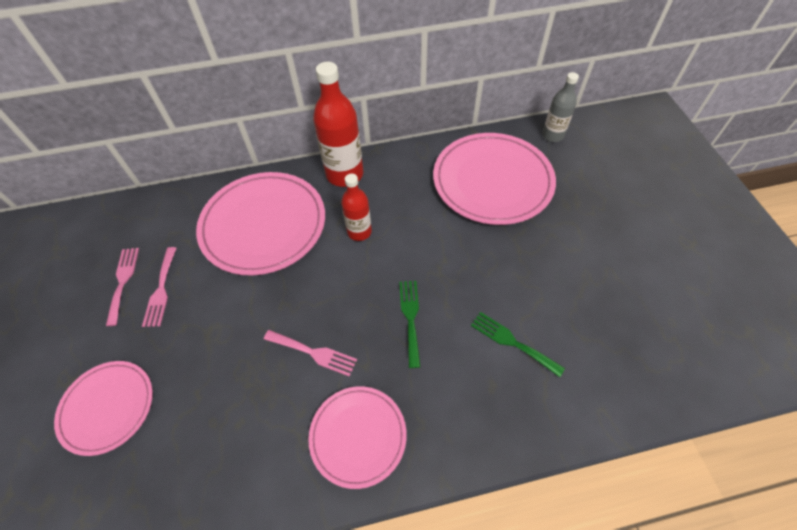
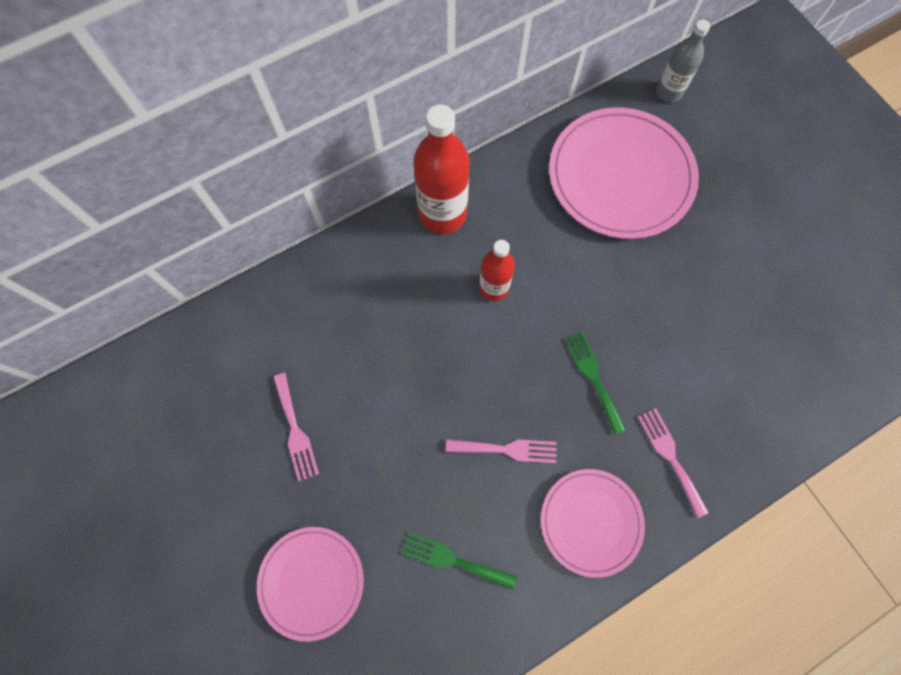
camera: 20 degrees left, 15 degrees up
(123, 281) = (242, 434): pink fork -> pink fork (670, 457)
(263, 225) = (375, 311): pink plate -> none
(512, 342) = (707, 372): green fork -> green fork (453, 560)

